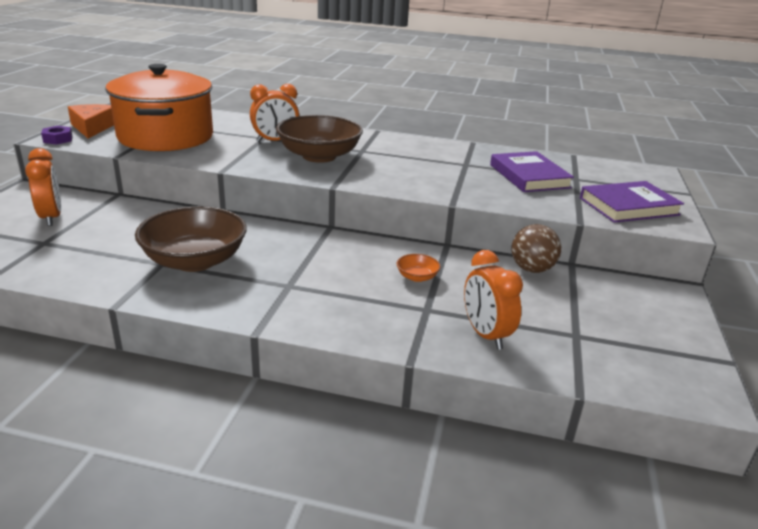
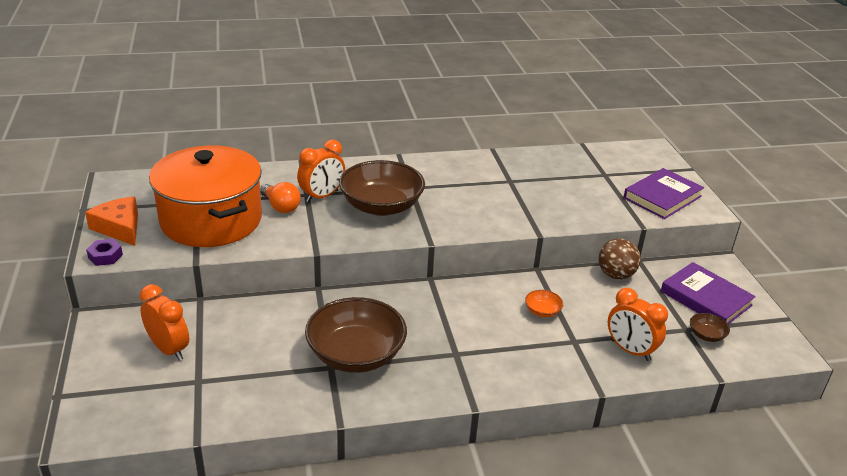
camera: 25 degrees left, 5 degrees up
(232, 140) = (281, 206): none -> orange light bulb
(529, 176) = (569, 182): purple book -> purple book (706, 298)
(598, 348) = (706, 335): none -> brown bowl

